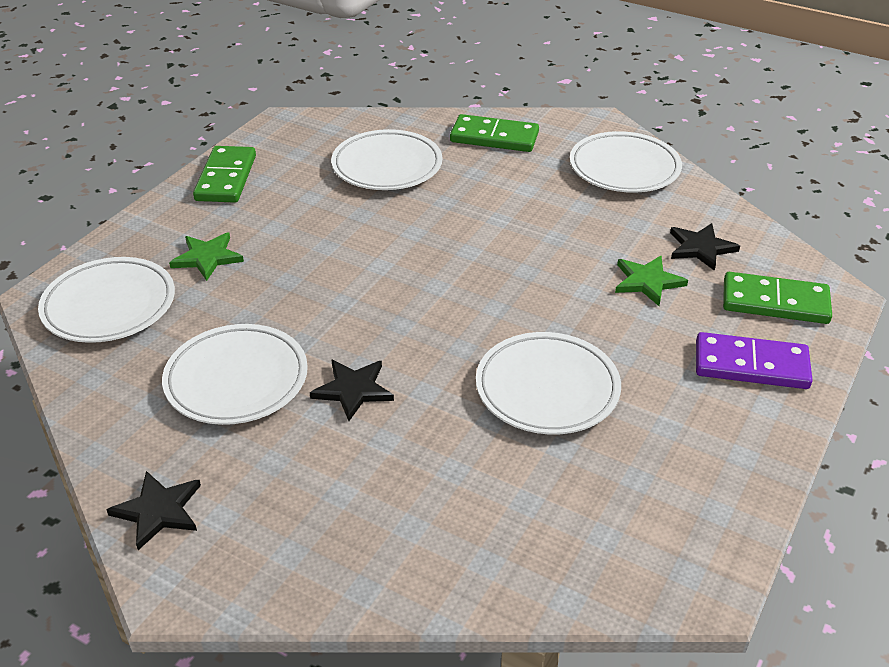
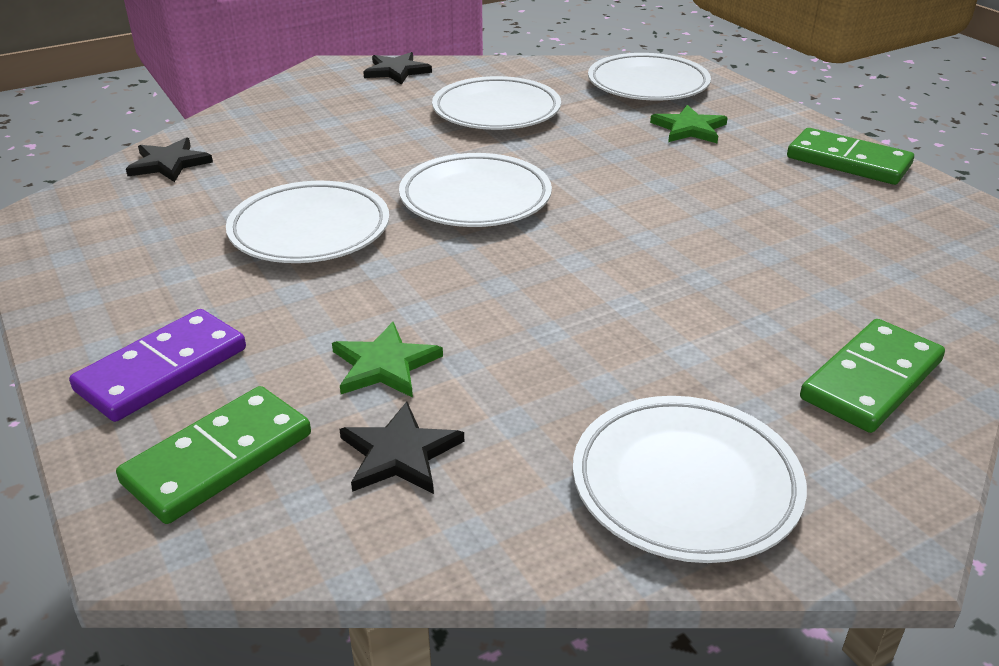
camera: 120 degrees right, 5 degrees down
(353, 390) = (427, 148): black star -> black star (169, 163)
(387, 166) = (822, 262): white plate -> white plate (475, 198)

